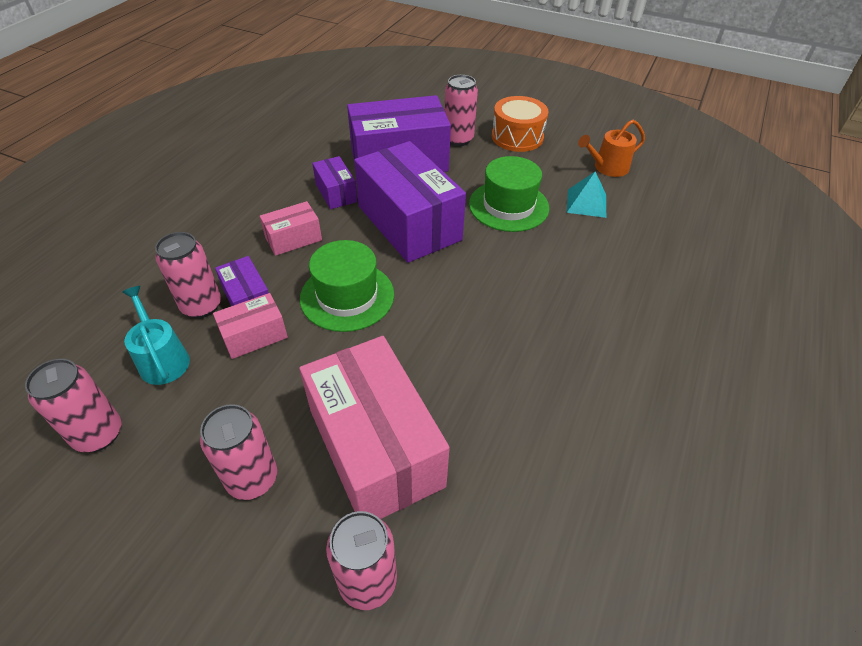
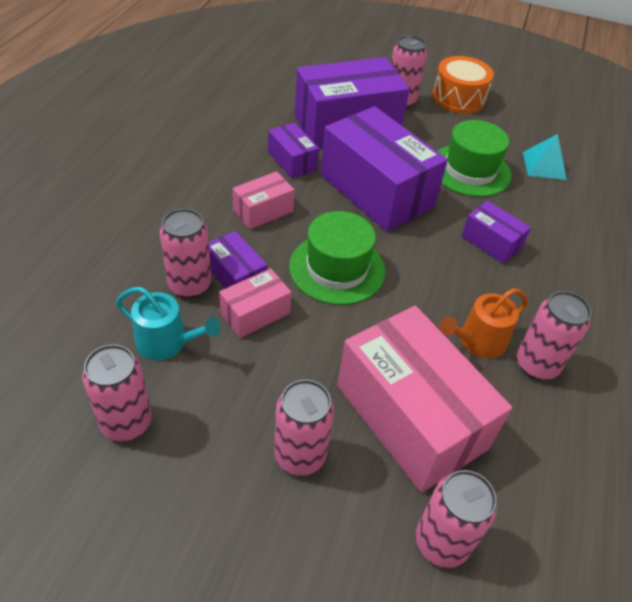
camera: 10 degrees left, 0 degrees up
(162, 359) = (167, 342): turquoise watering can -> turquoise watering can turned 150 degrees clockwise
(510, 277) = (491, 242): none -> purple box
(522, 403) = (536, 365): none -> pink can
(607, 167) = (554, 129): orange watering can -> orange watering can (478, 341)

